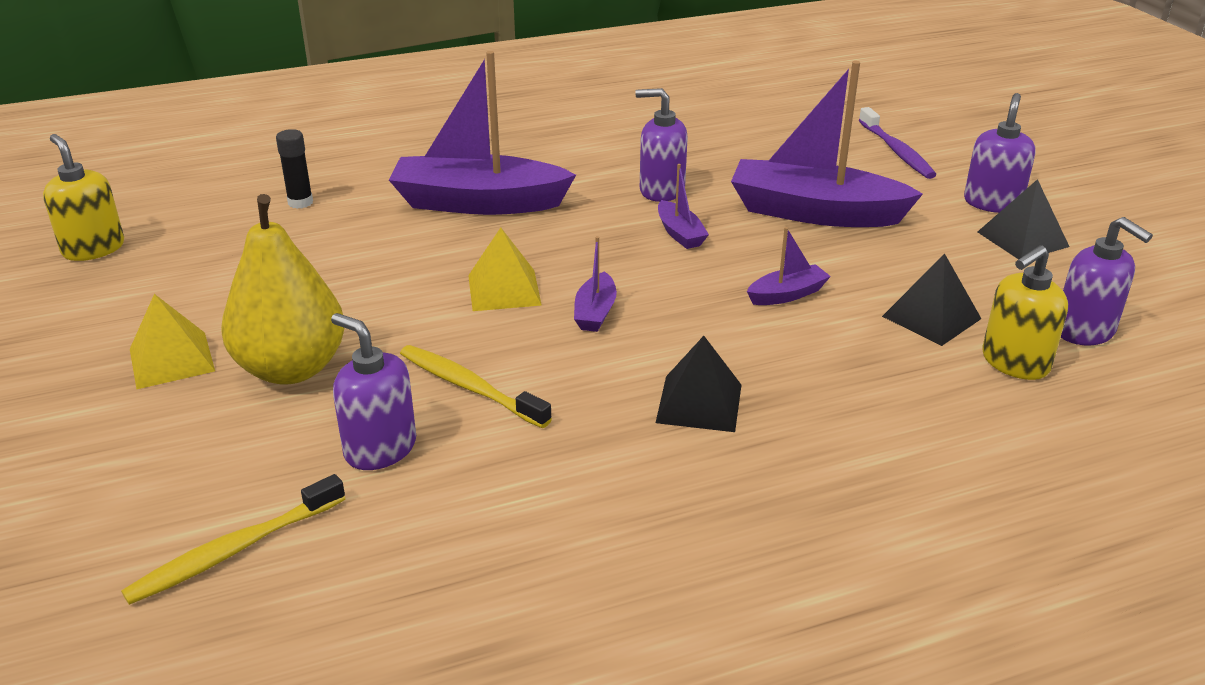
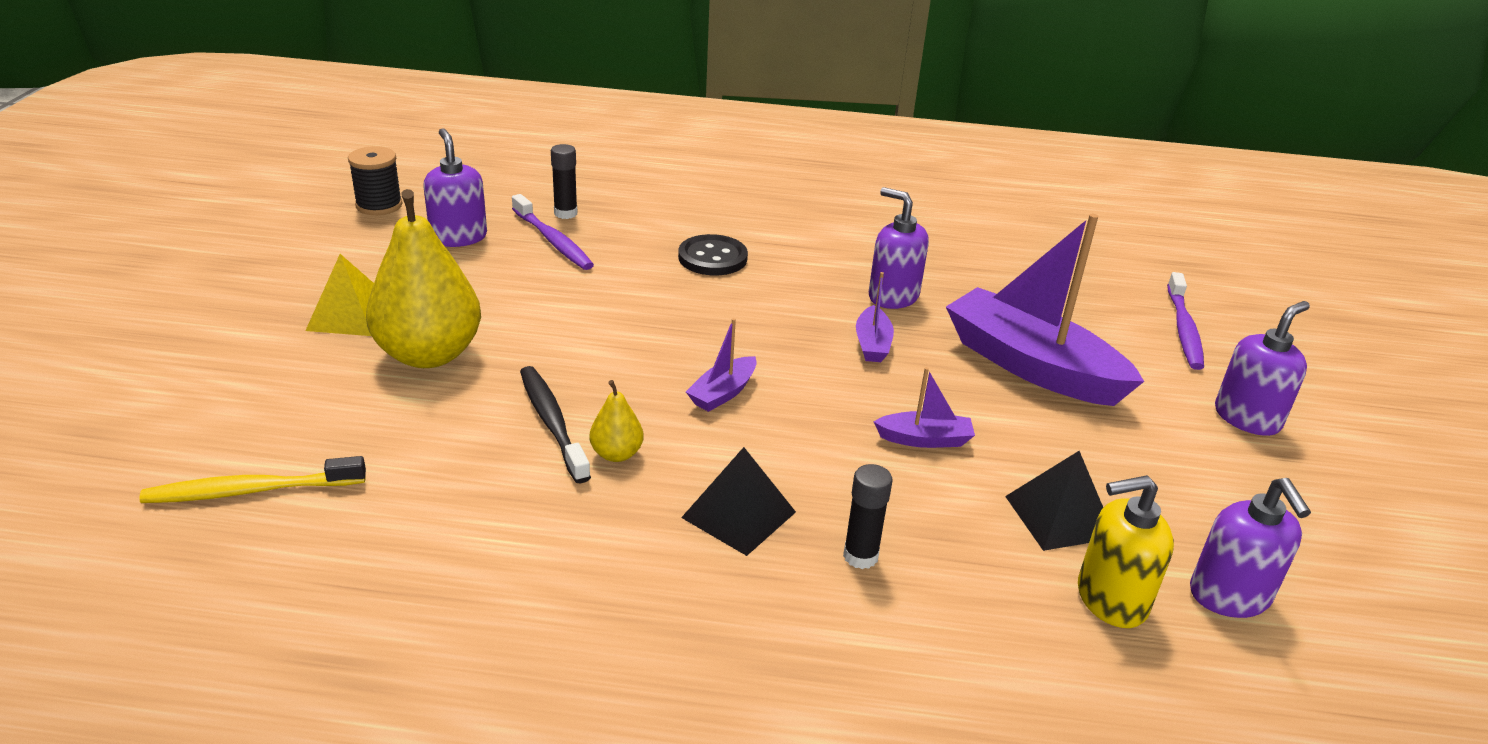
camera: 25 degrees right, 0 degrees up
(93, 249) = (379, 205): yellow soap dispenser -> black spool
(312, 230) = (553, 241): none -> purple toothbrush
(380, 448) = (432, 449): purple soap dispenser -> purple soap dispenser (458, 237)
(470, 387) = (552, 423): yellow toothbrush -> black toothbrush
(478, 203) = (712, 258): purple boat -> black button
(504, 290) = (661, 344): yellow pyramid -> none
(552, 393) = (616, 454): none -> yellow pear
(820, 399) = (860, 556): none -> black glue stick
(1022, 239) = (1247, 469): black pyramid -> none

